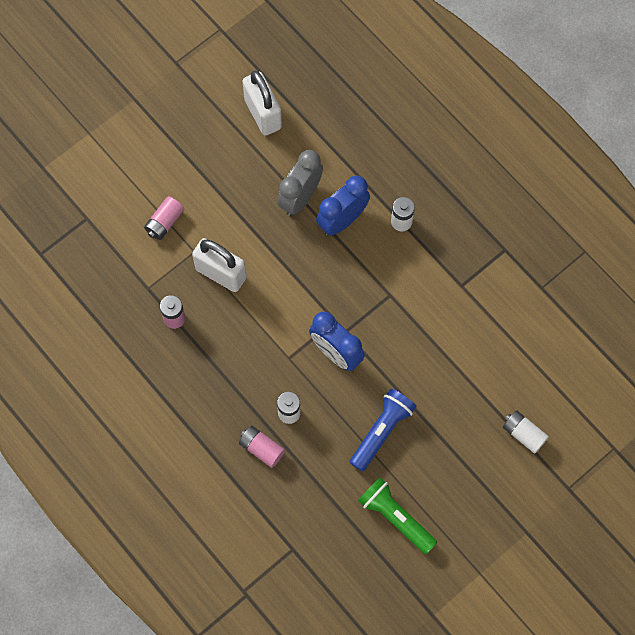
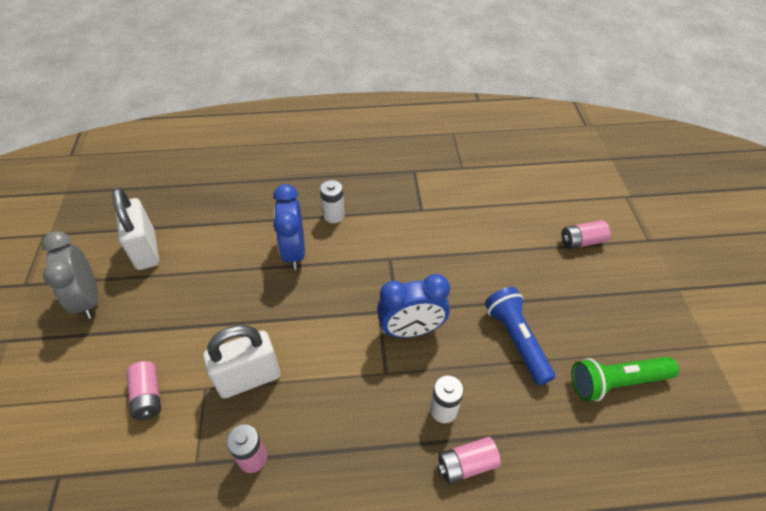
camera: 55 degrees left, 20 degrees down
(263, 114) = (146, 250): white padlock -> white padlock turned 60 degrees clockwise
(300, 197) = (244, 269): grey clock -> grey clock (88, 299)
(523, 434) = (581, 241): white battery -> pink battery

